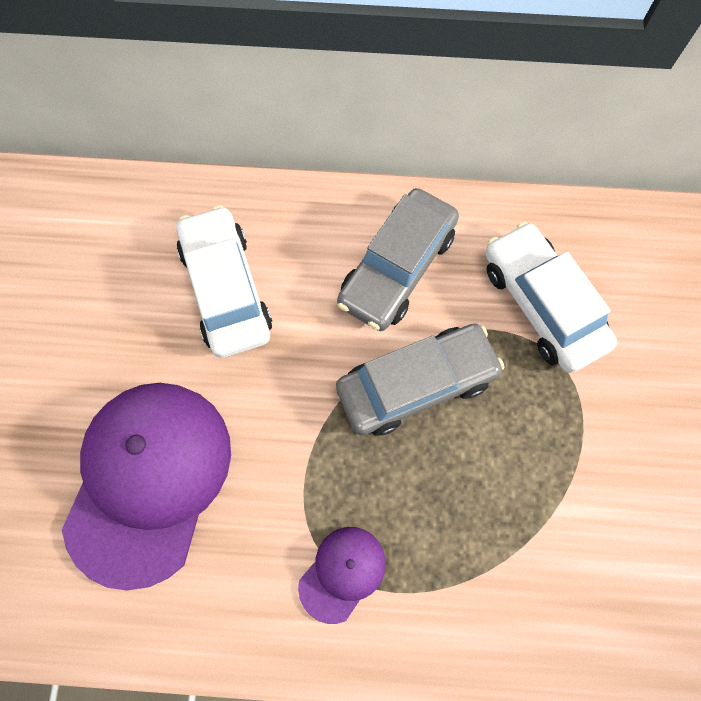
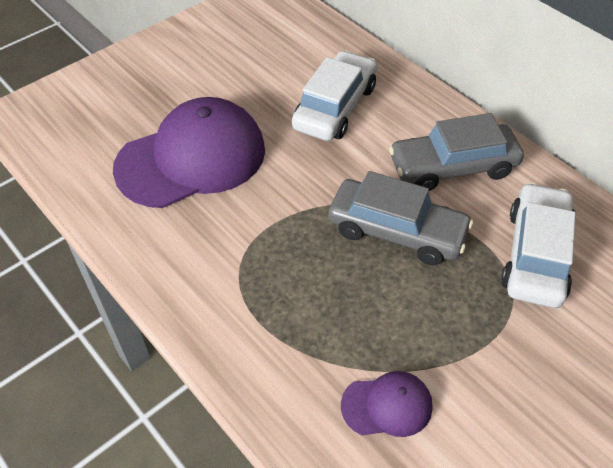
camera: 45 degrees right, 20 degrees down
(342, 573) = (239, 285): purple cap -> purple cap (387, 405)

